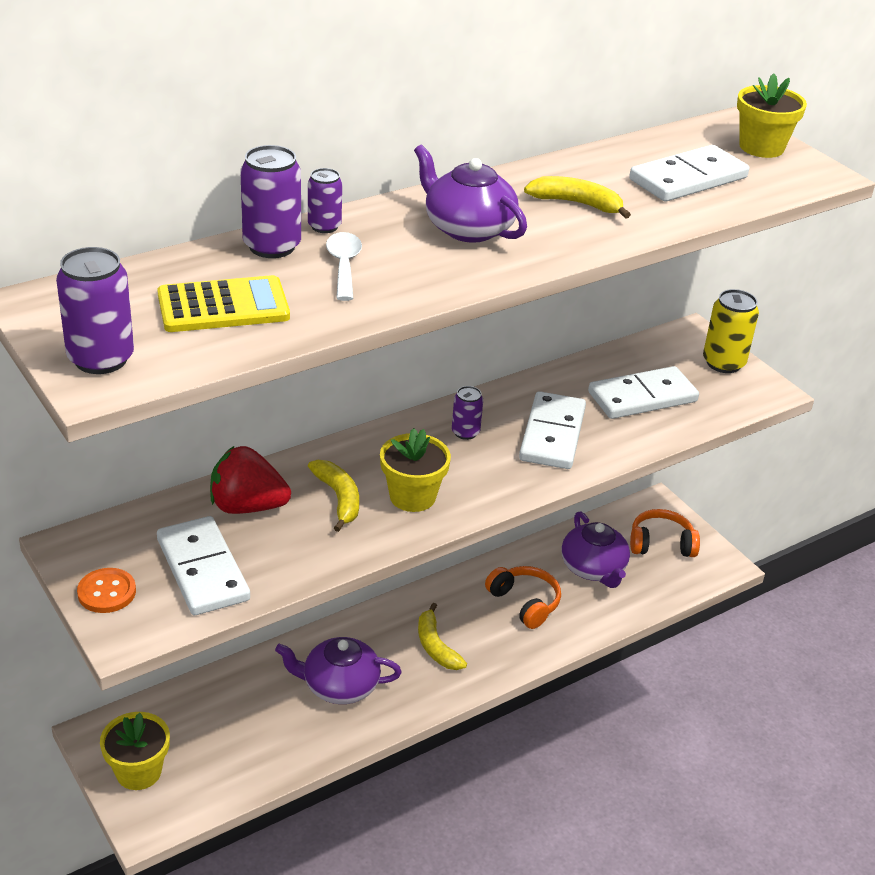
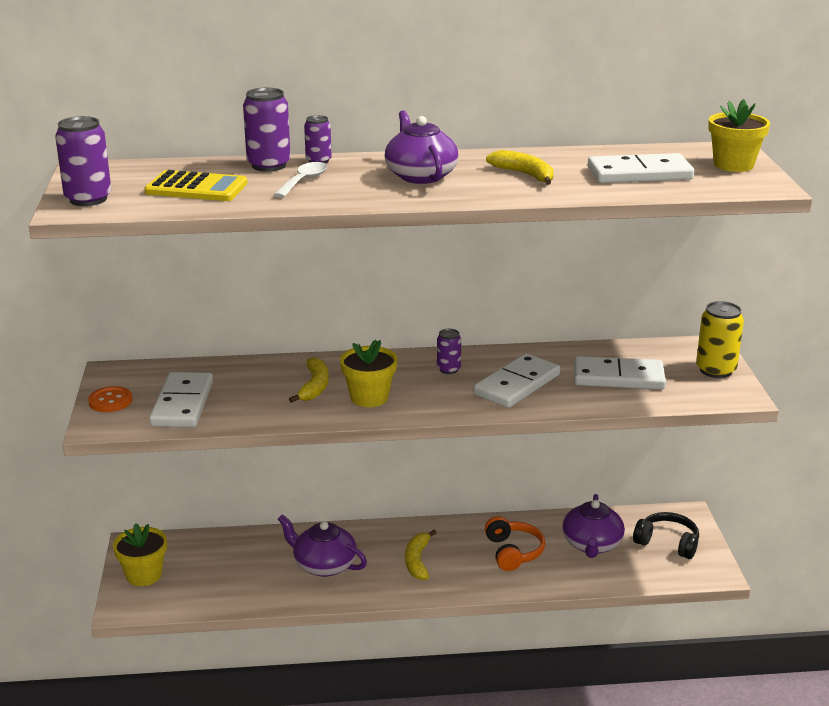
camera: 30 degrees right, 10 degrees down
(247, 506) = (246, 377): red strawberry -> none
(661, 544) = (667, 543): orange headphones -> black headphones

